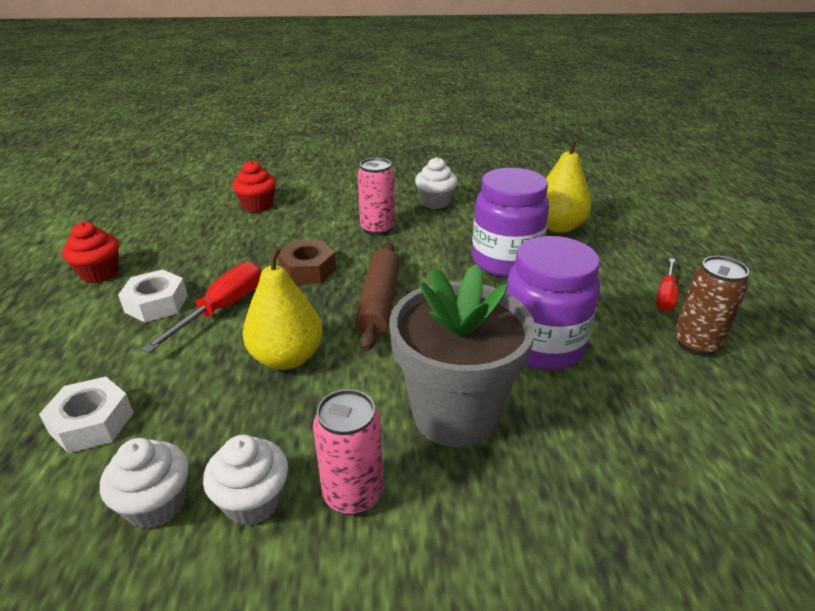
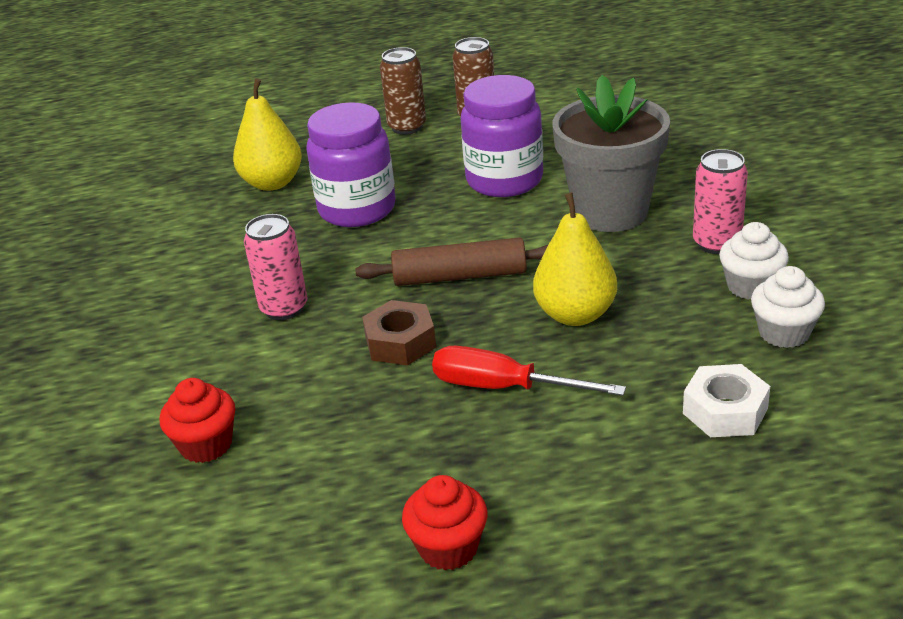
camera: 95 degrees left, 0 degrees up
(156, 303) = (510, 450): white nut -> none
(435, 202) = (201, 273): white cupcake -> none
(666, 295) = (407, 127): red screwdriver -> brown can

